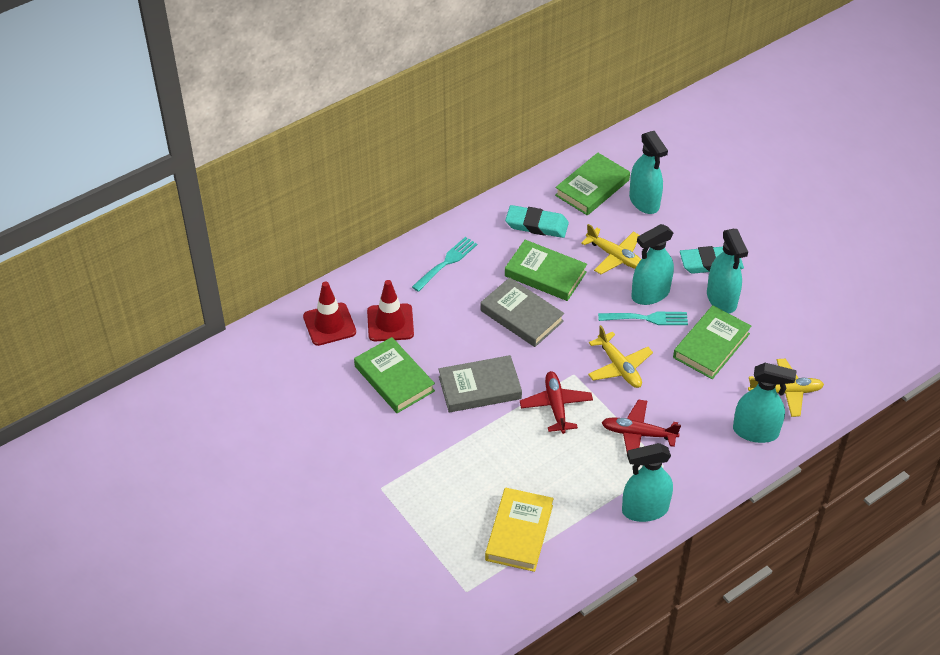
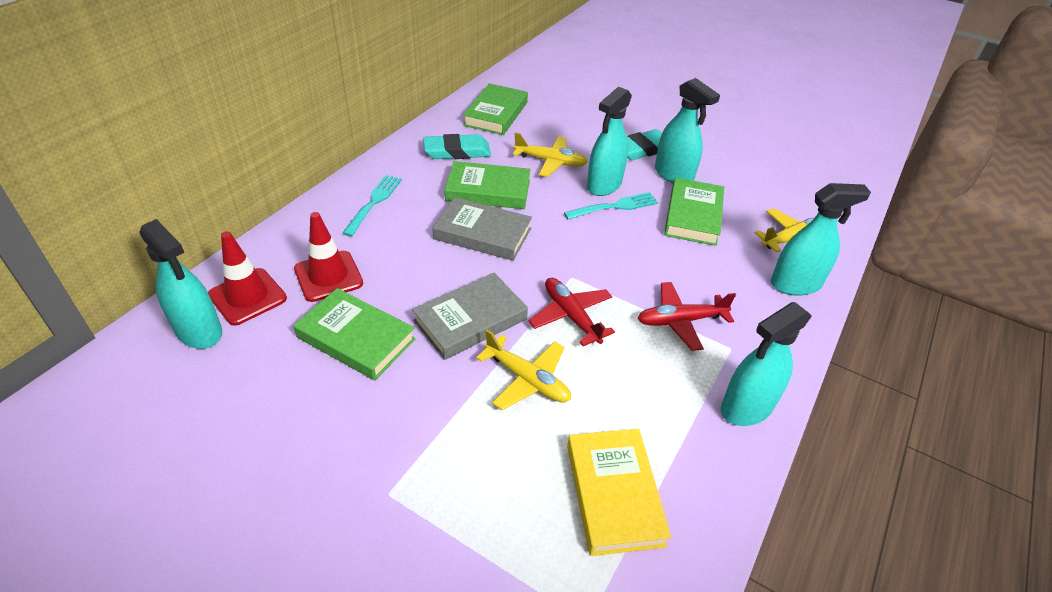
camera: 25 degrees left, 5 degrees down
(619, 367) = (616, 258): yellow plane -> yellow plane (527, 379)
(644, 202) = (551, 115): turquoise spray bottle -> turquoise spray bottle (199, 331)

